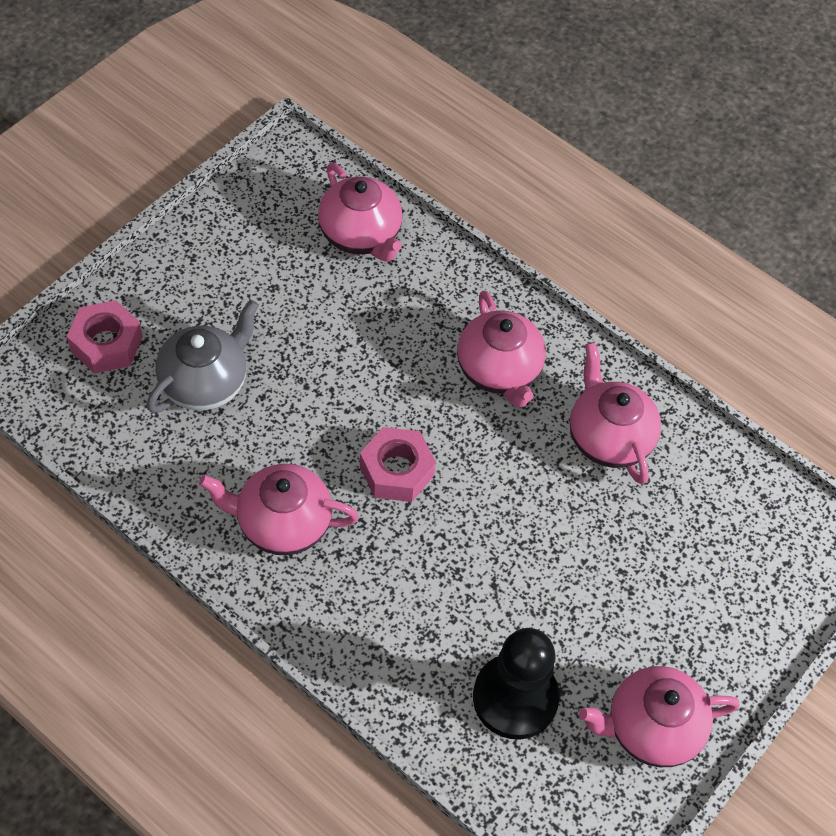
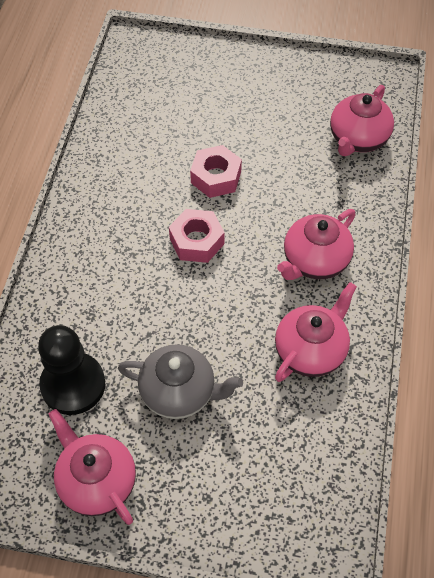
camera: 65 degrees right, 0 degrees up
(106, 344) = (182, 65): pink nut -> pink nut (216, 177)
(205, 382) = (190, 119): grey teapot -> grey teapot (179, 392)
(282, 523) = (120, 202): pink teapot -> none

